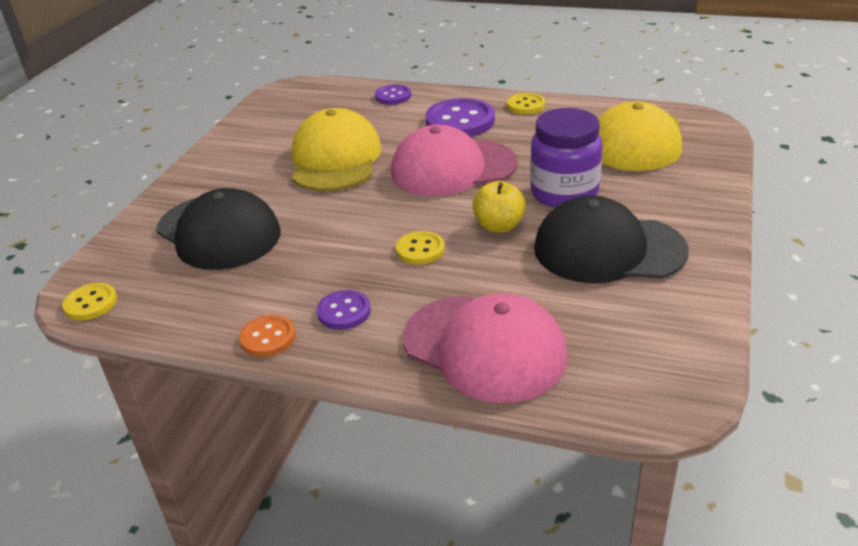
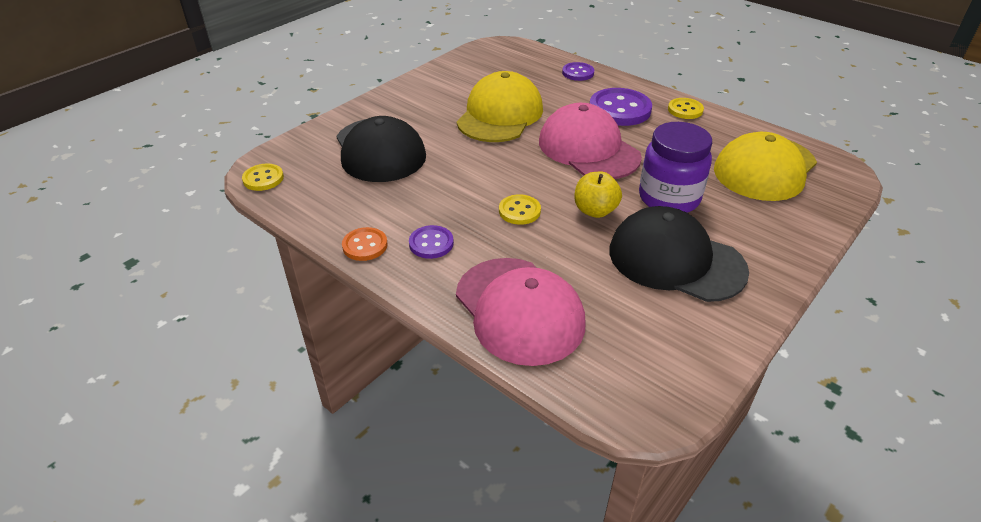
camera: 20 degrees right, 5 degrees up
(453, 168) = (588, 149): pink cap -> pink cap turned 45 degrees clockwise

